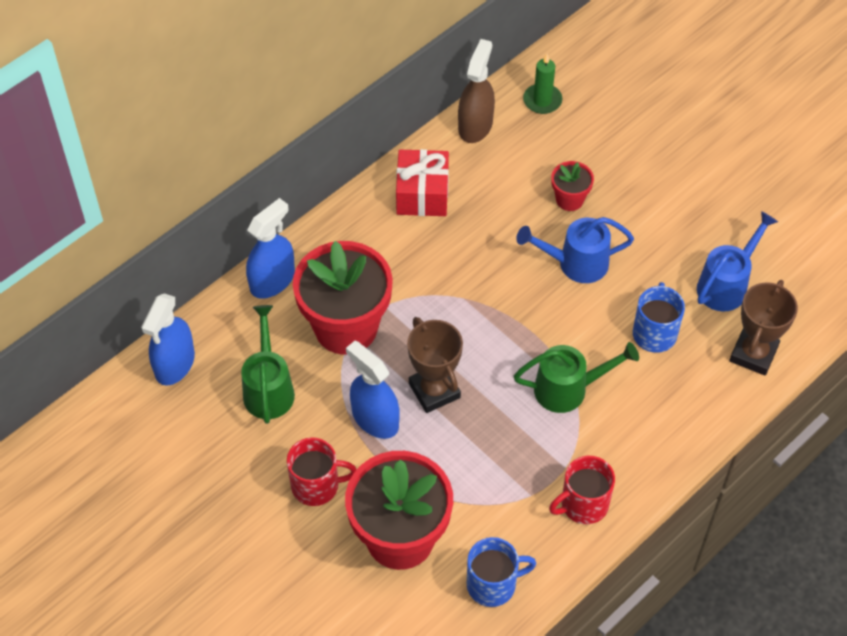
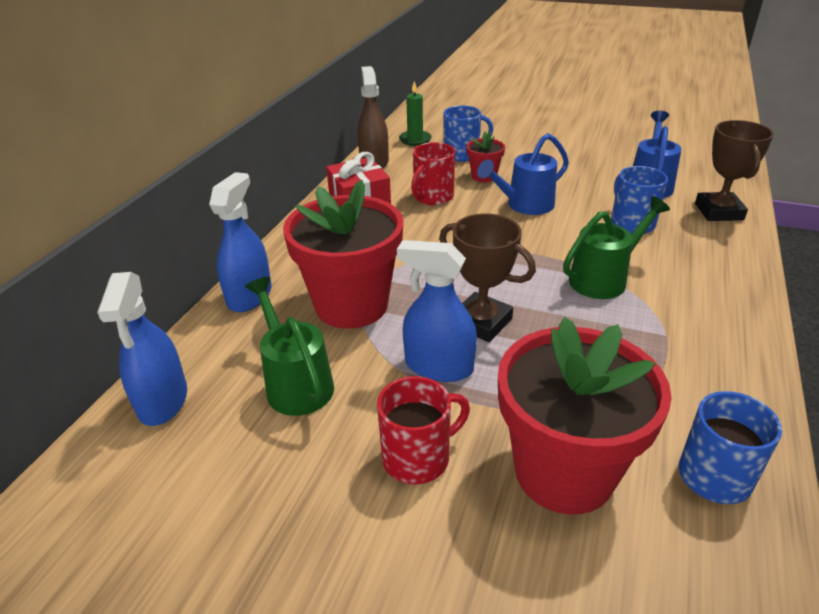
camera: 25 degrees left, 20 degrees down
(574, 151) = (462, 154): none -> blue mug
(583, 504) = (717, 358): red mug -> red mug (433, 197)

